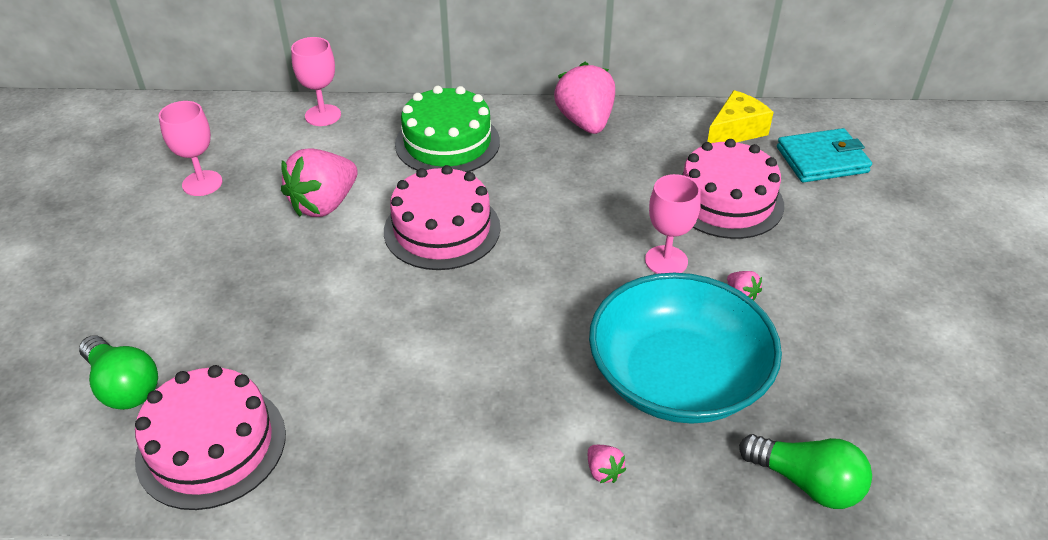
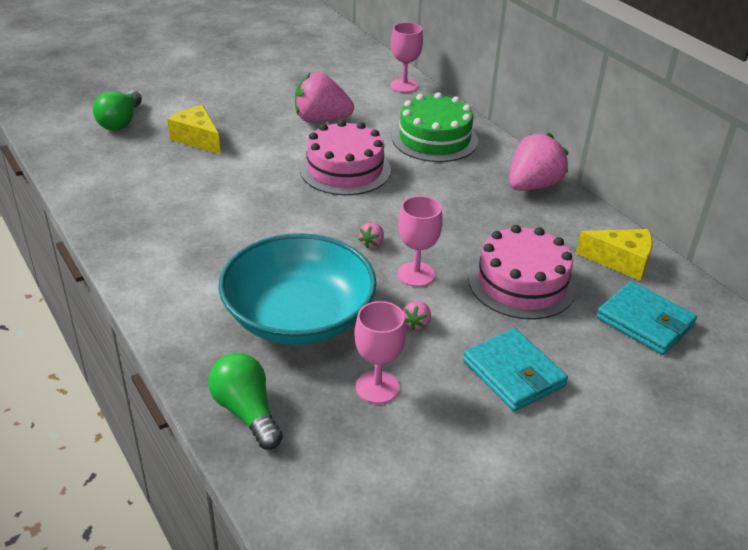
camera: 55 degrees right, 5 degrees down
(202, 183) = (295, 75): pink goblet -> pink goblet (377, 387)
(211, 445) = (101, 164): pink cake -> none
(252, 325) = (197, 139): none -> yellow cheese
(603, 471) = (185, 310): pink strawberry -> pink strawberry (372, 243)
(806, 482) = (246, 412): green light bulb -> green light bulb turned 150 degrees clockwise
(846, 266) = (513, 373): none -> turquoise wallet

